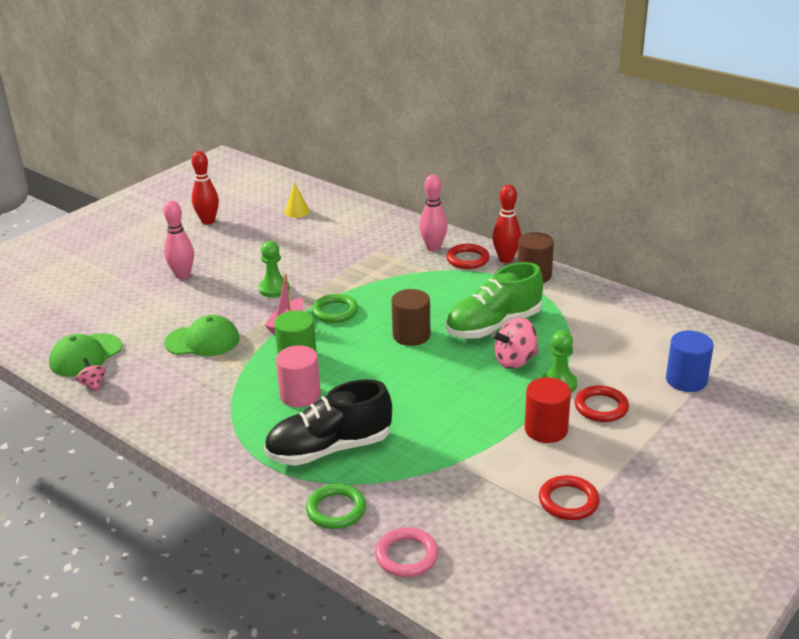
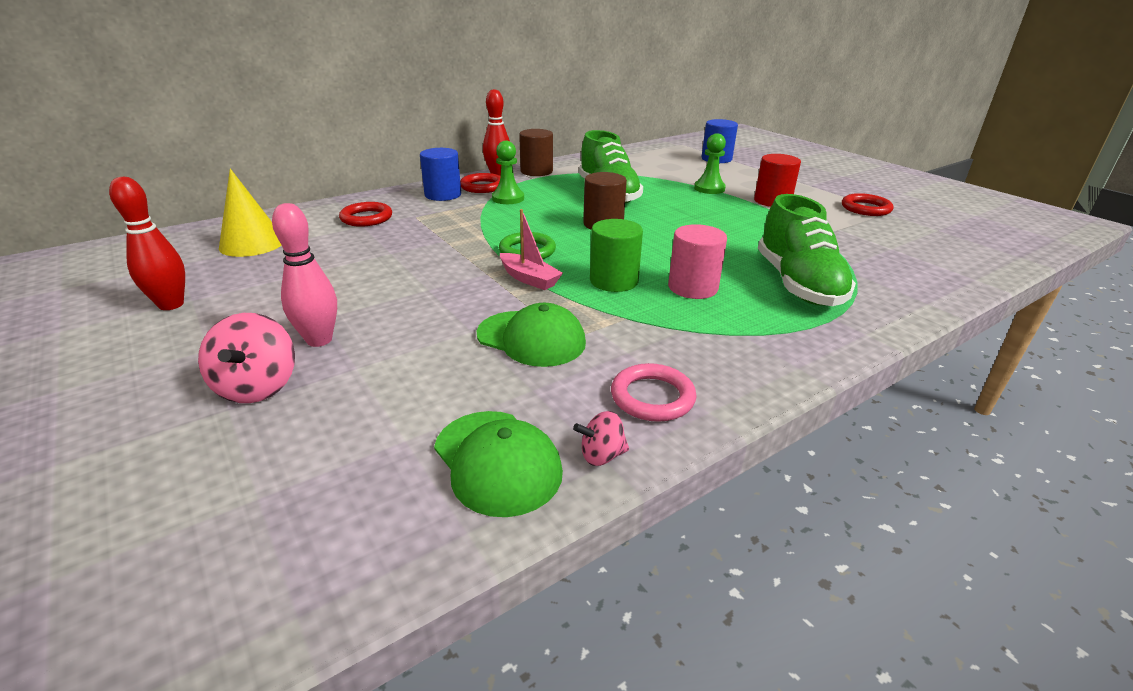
camera: 75 degrees left, 0 degrees up
(203, 341) = (531, 338): green cap -> green cap turned 105 degrees clockwise
(274, 289) = (440, 278): green pawn -> green pawn (508, 198)
(297, 211) = (252, 244): yellow cone -> yellow cone, size x1.66
(329, 449) = (798, 284): black shoe -> green shoe
(336, 510) = (902, 292): green ring -> none
(406, 556) = (959, 270): pink ring -> pink ring (652, 397)
(433, 248) = (443, 195): pink bowling pin -> blue cylinder
(515, 361) = (669, 196): pink spinning top -> pink spinning top (258, 387)
(601, 407) = (744, 183): red ring -> red ring (366, 218)

